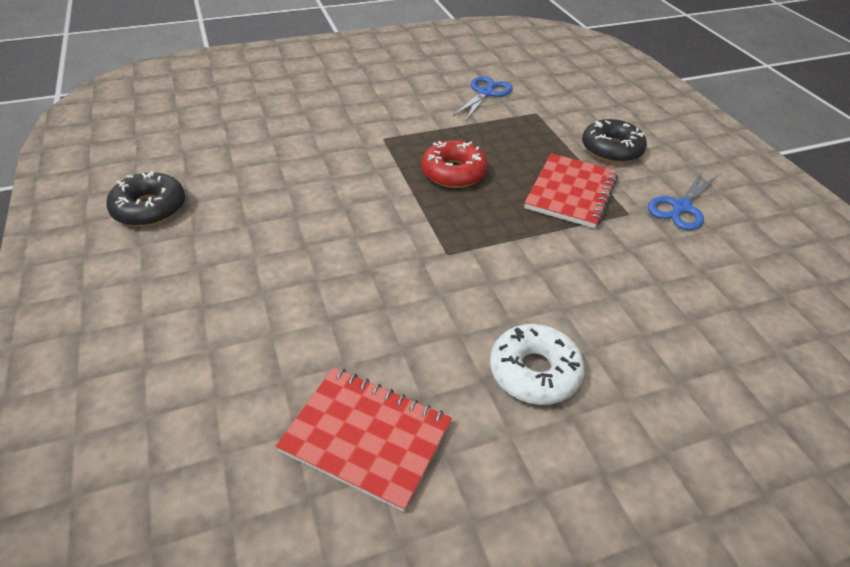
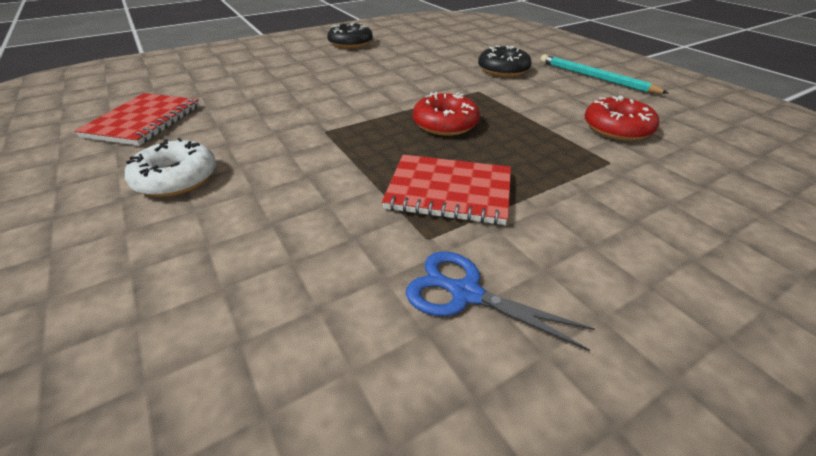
camera: 80 degrees right, 5 degrees down
(381, 70) = (595, 77): none -> turquoise pencil
(485, 93) = (617, 128): blue scissors -> red donut
(611, 149) = (576, 224): black donut -> black donut (503, 70)

